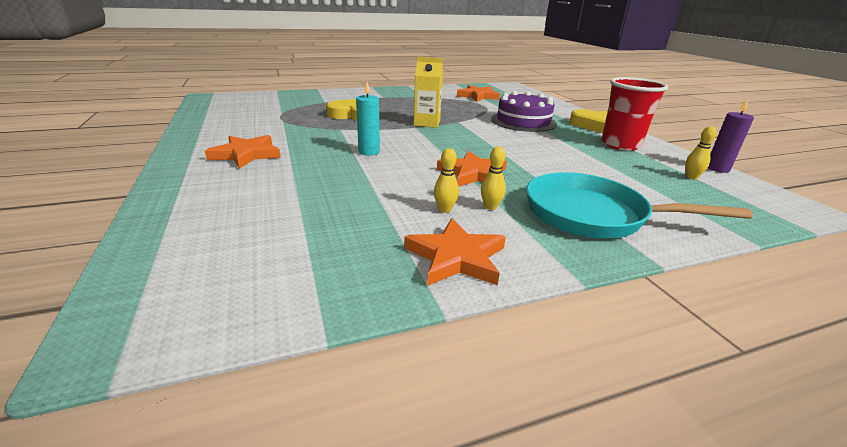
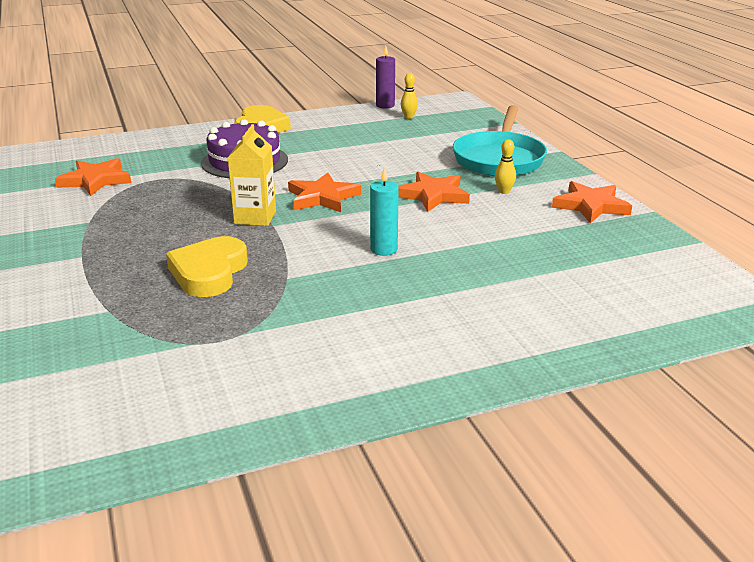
camera: 90 degrees left, 0 degrees up
(246, 154) = (418, 332): orange star -> orange star (322, 197)
(445, 209) = (518, 209): yellow bowling pin -> none
(620, 145) = (329, 127): red cup -> none

